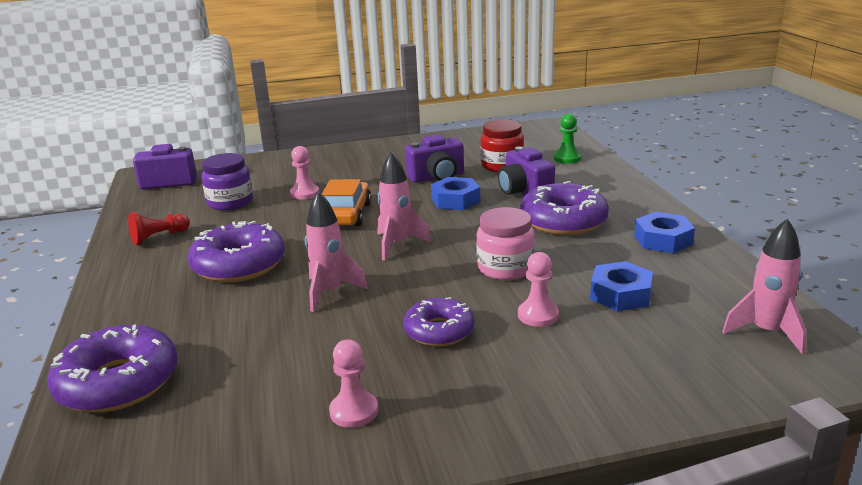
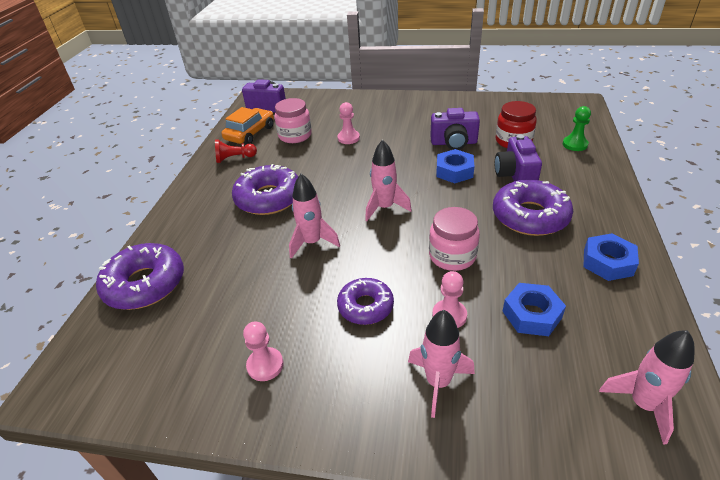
camera: 25 degrees right, 15 degrees up
(230, 202) = (295, 136): purple jar -> pink jar
(346, 215) = (365, 167): orange car -> orange car (250, 133)
(566, 370) = (438, 382): none -> pink rocket

